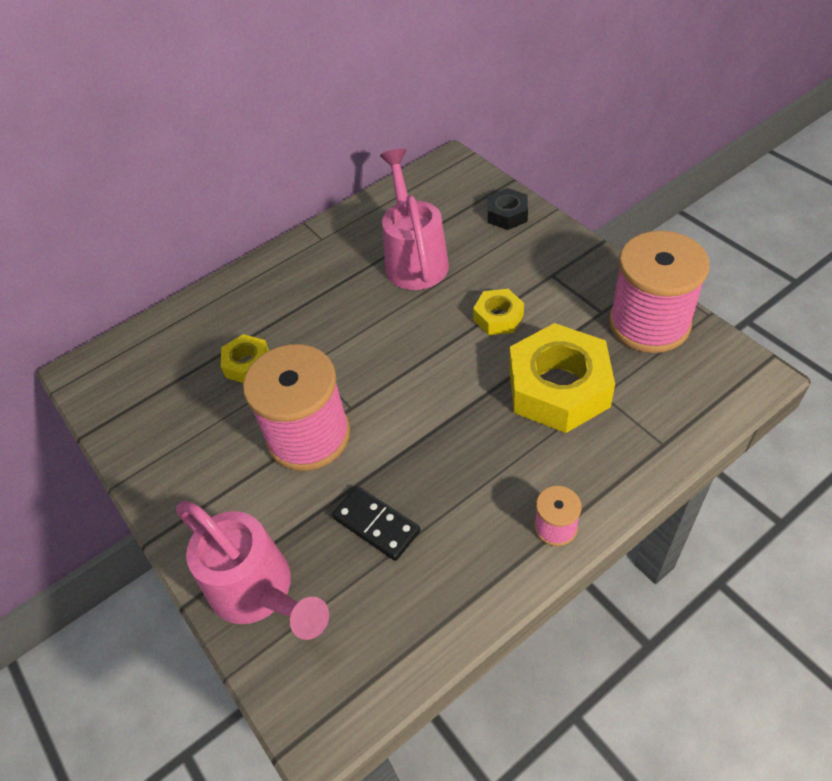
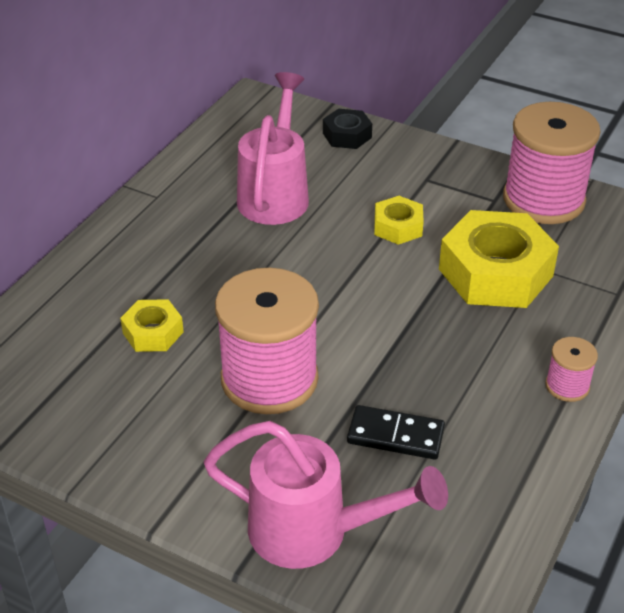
camera: 30 degrees left, 10 degrees down
(414, 258) = (275, 194): pink watering can -> pink watering can turned 45 degrees clockwise

